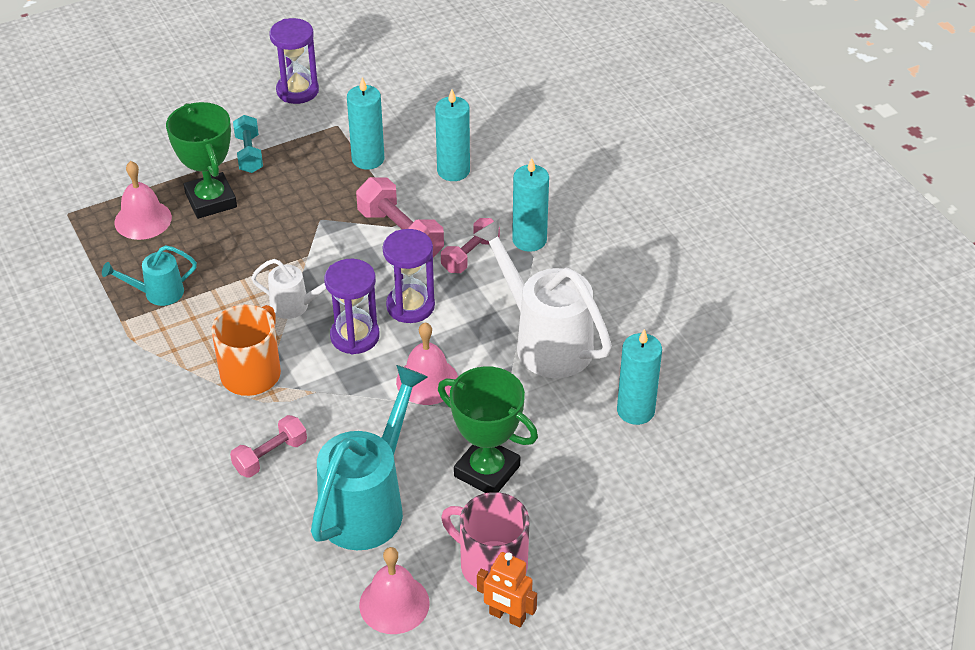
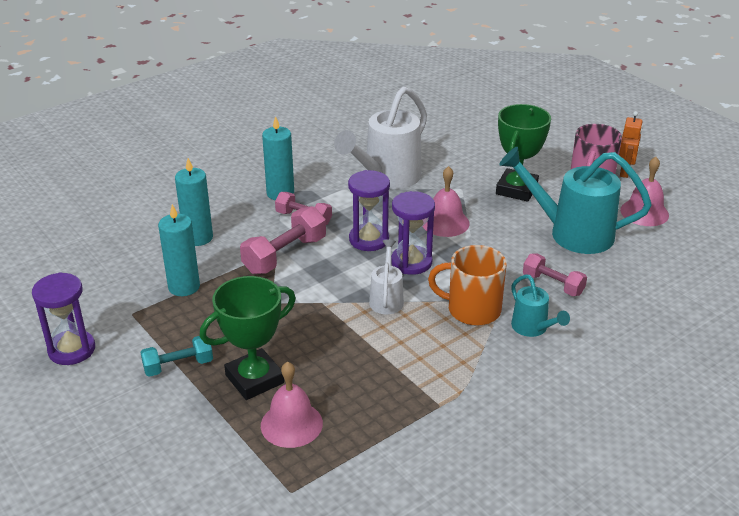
camera: 100 degrees left, 10 degrees down
(157, 293) = (395, 388): turquoise watering can -> turquoise watering can (533, 328)
(635, 410) = (438, 141): turquoise candle -> none

